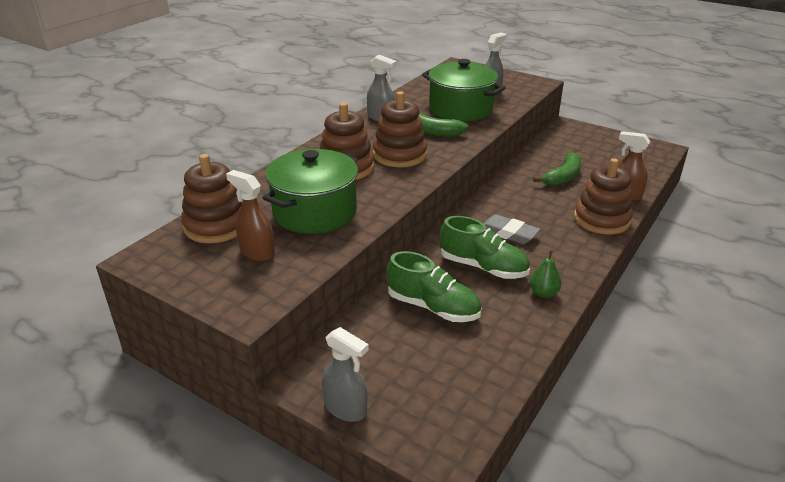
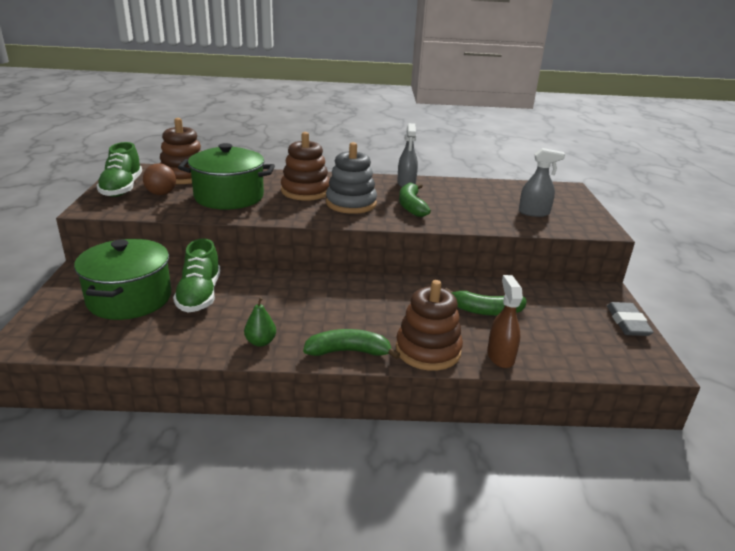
camera: 55 degrees right, 5 degrees down
(257, 252) = (161, 194): brown spray bottle -> brown ball
(346, 408) = (61, 292): grey spray bottle -> none
(399, 155) = (351, 203): brown stacking toy -> grey stacking toy
(461, 109) = (474, 208): green pot -> green pot (129, 299)
(483, 267) = (275, 304): green shoe -> green shoe (122, 188)
(508, 233) = (343, 303): grey eraser -> grey eraser (627, 323)
(583, 254) = (348, 351): none -> green banana

